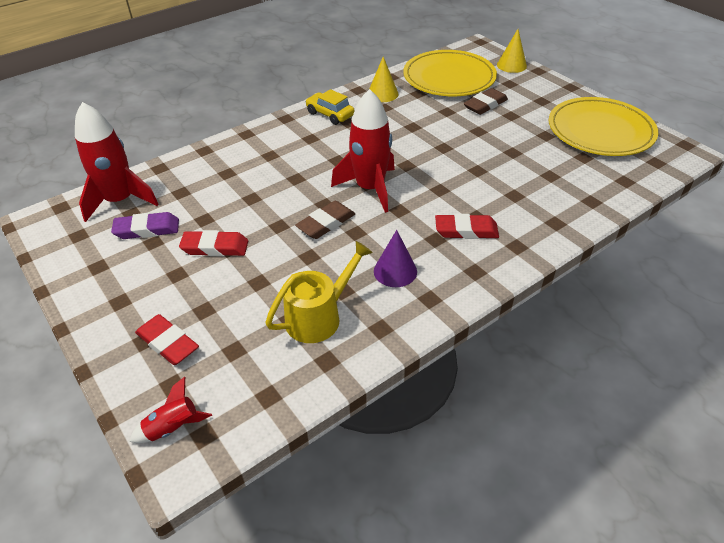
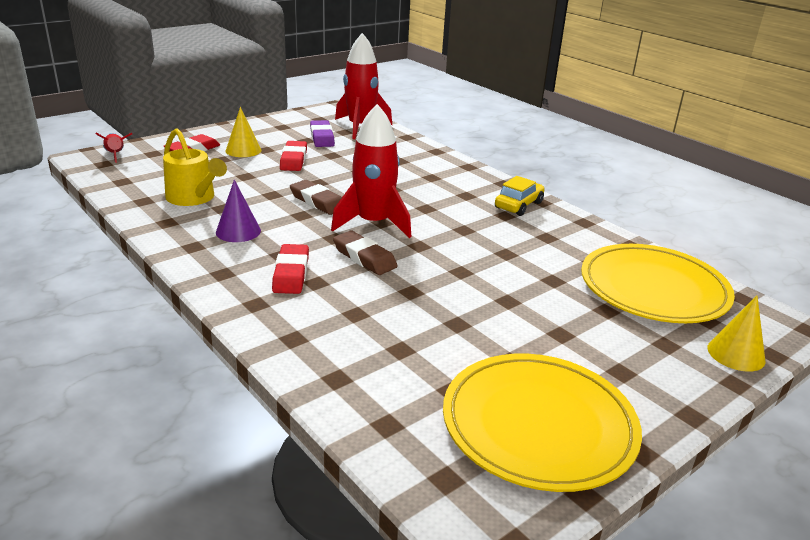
camera: 85 degrees right, 15 degrees down
(382, 94) = (581, 237): yellow cone -> yellow cone (243, 150)
(485, 105) = (583, 313): brown eraser -> brown eraser (364, 257)

